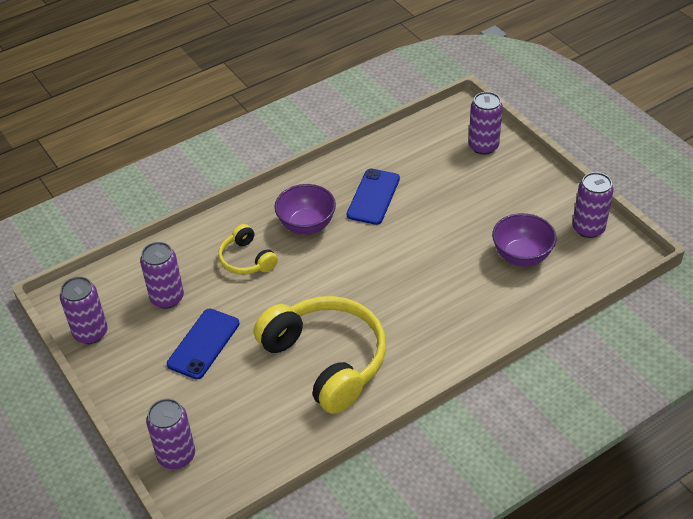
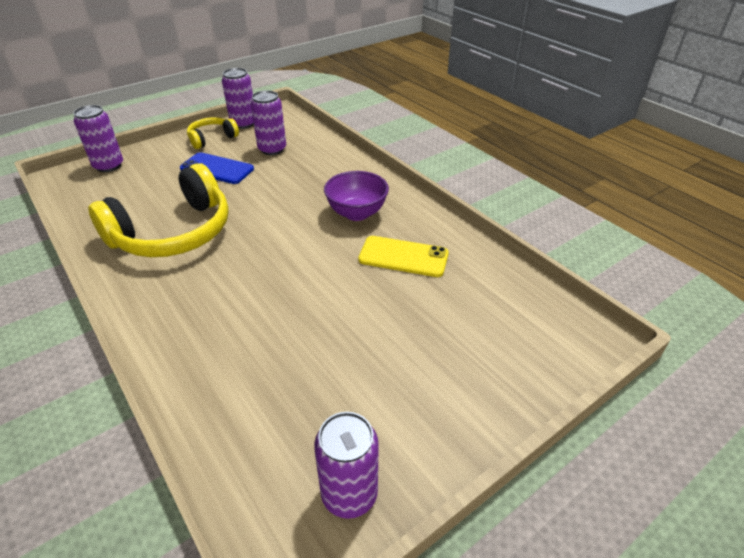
camera: 85 degrees right, 5 degrees down
(246, 259) = (312, 182): yellow headphones -> yellow headphones (212, 138)
(373, 197) = (403, 257): blue phone -> yellow phone
(483, 146) = (521, 359): purple can -> none
(521, 256) = (294, 396): purple bowl -> none

